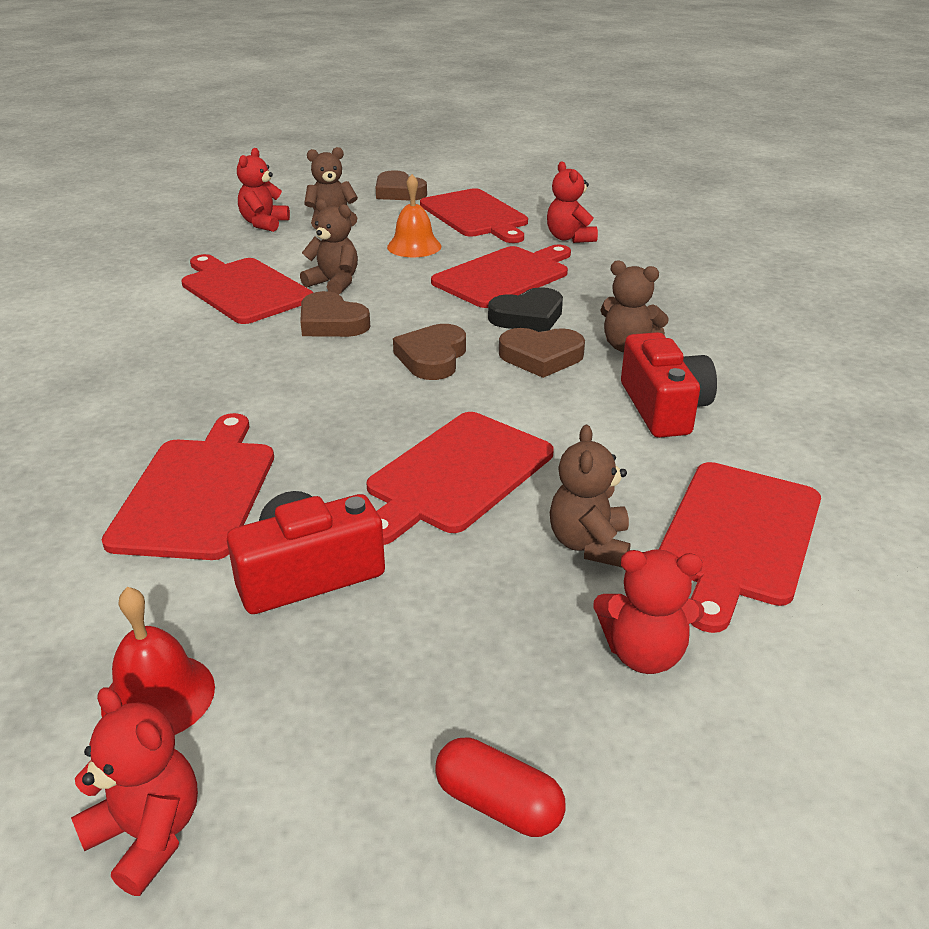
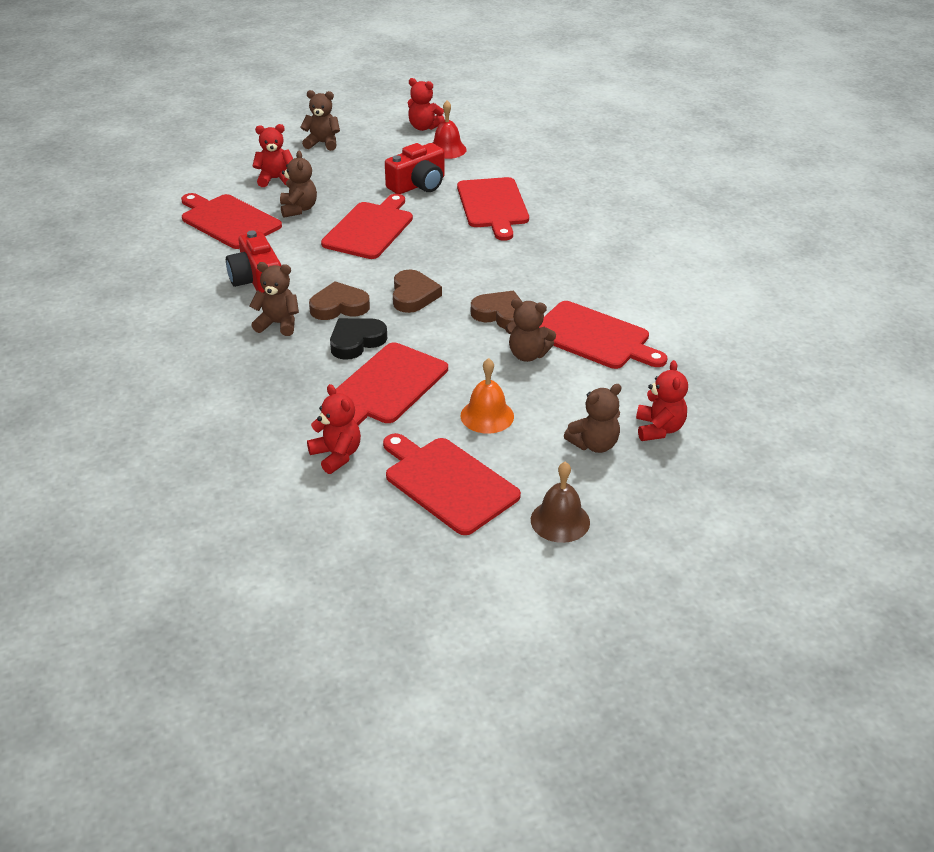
camera: 165 degrees right, 5 degrees up
(398, 192) = (560, 521): brown heart -> brown bell
(498, 804) = (322, 143): red capsule -> brown teddy bear
(737, 536) = (228, 220): red cutting board -> red cutting board turned 60 degrees counterclockwise

